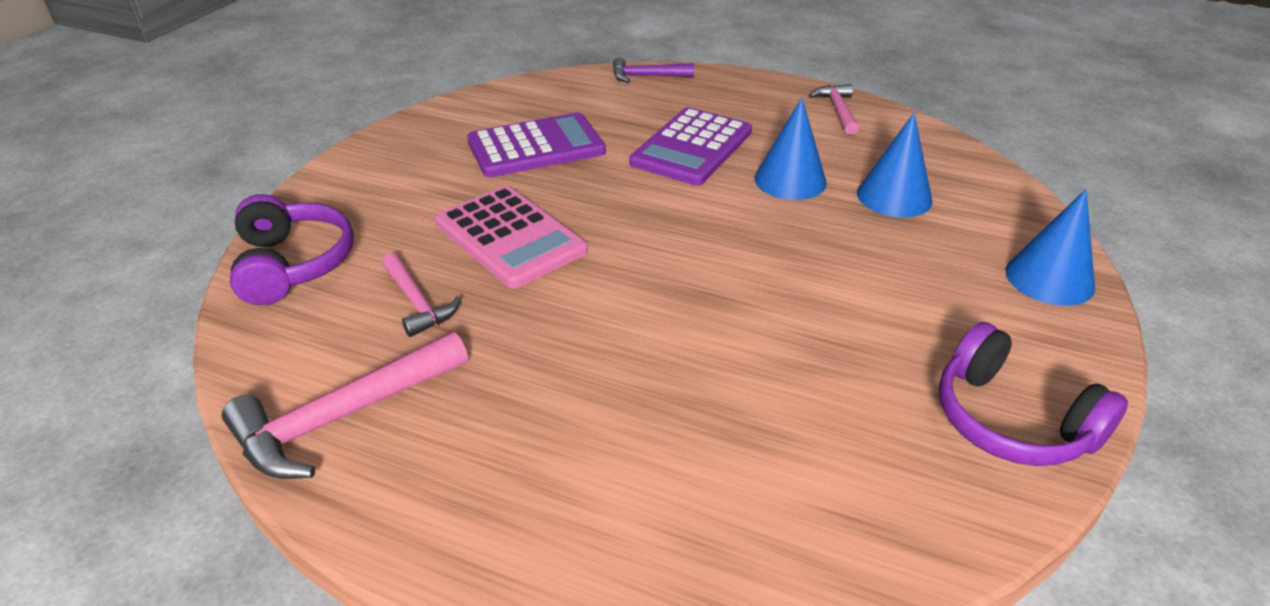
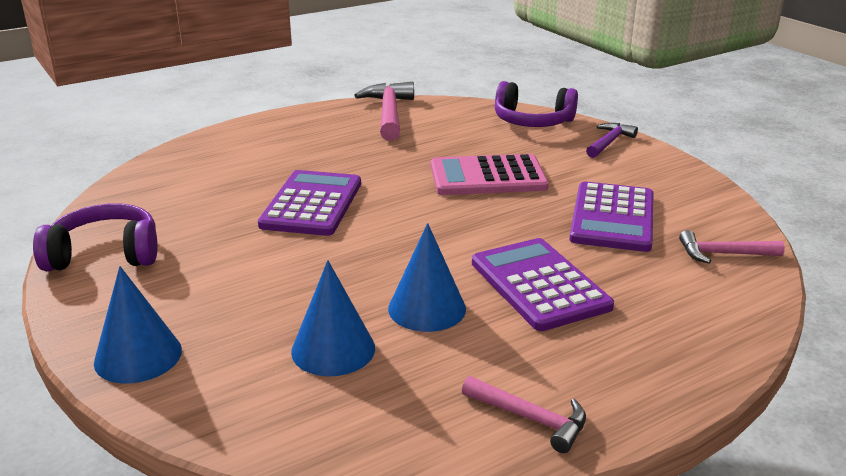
camera: 125 degrees right, 10 degrees down
(417, 302) = (453, 141): pink hammer -> pink hammer (723, 254)
(647, 76) = (735, 323): purple hammer -> purple hammer (609, 142)
(712, 328) = (312, 204): none -> purple calculator

